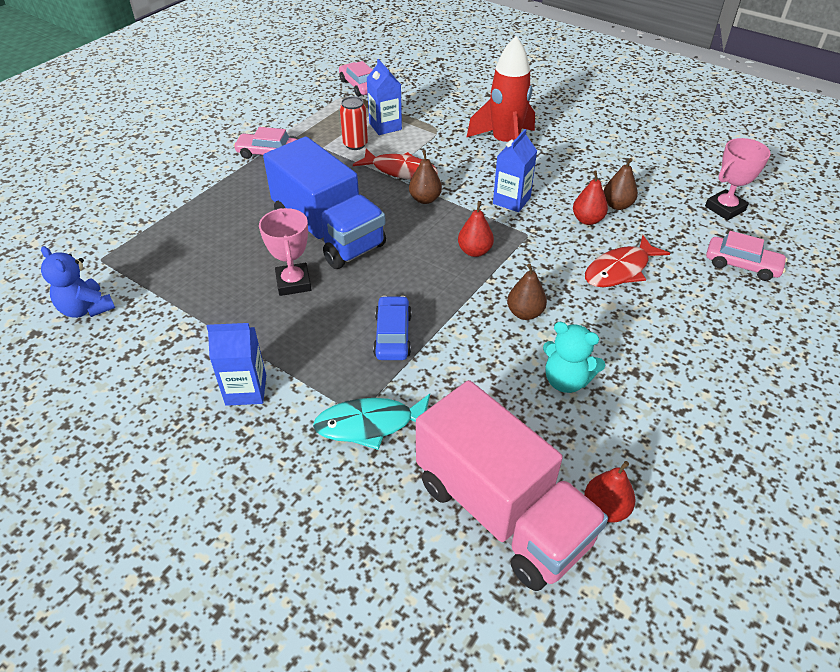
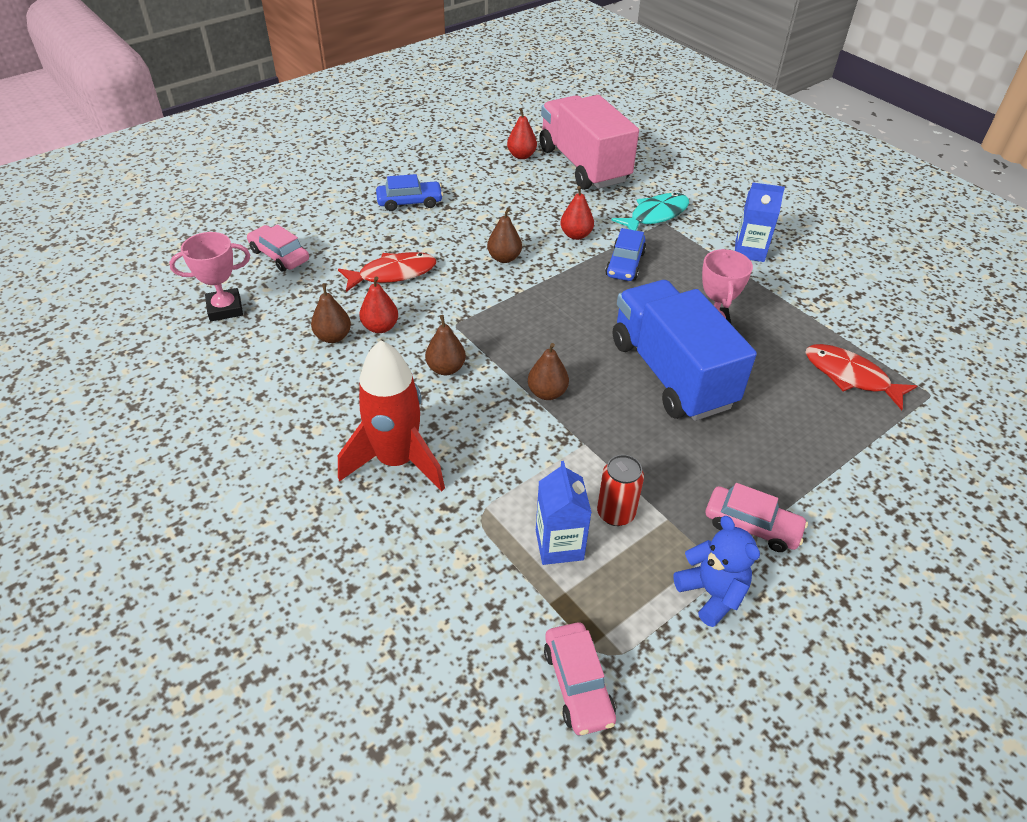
camera: 165 degrees left, 0 degrees up
(86, 309) = (917, 342): blue teddy bear -> blue teddy bear (711, 593)
(370, 424) = (655, 215): turquoise fish -> turquoise fish turned 45 degrees counterclockwise
(400, 171) = (563, 445): red fish -> red fish (850, 376)
(474, 251) = (520, 319): red pear -> red pear (576, 235)
(511, 200) = (446, 368): blue carton -> brown pear
(566, 380) = (501, 211): turquoise teddy bear -> none
(683, 368) = (410, 202): none -> blue car

